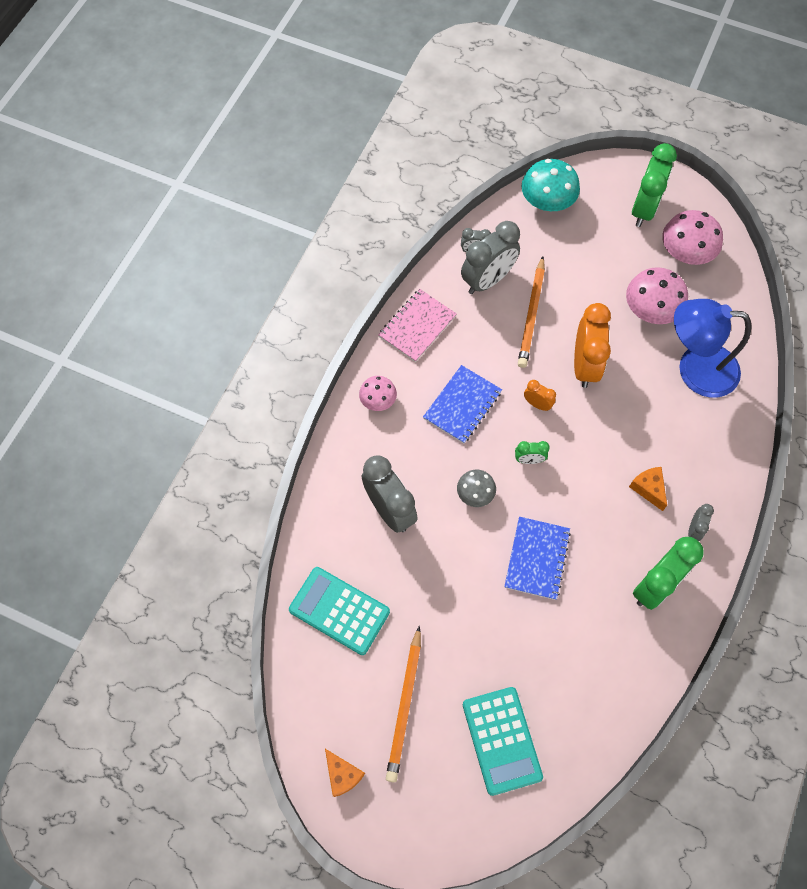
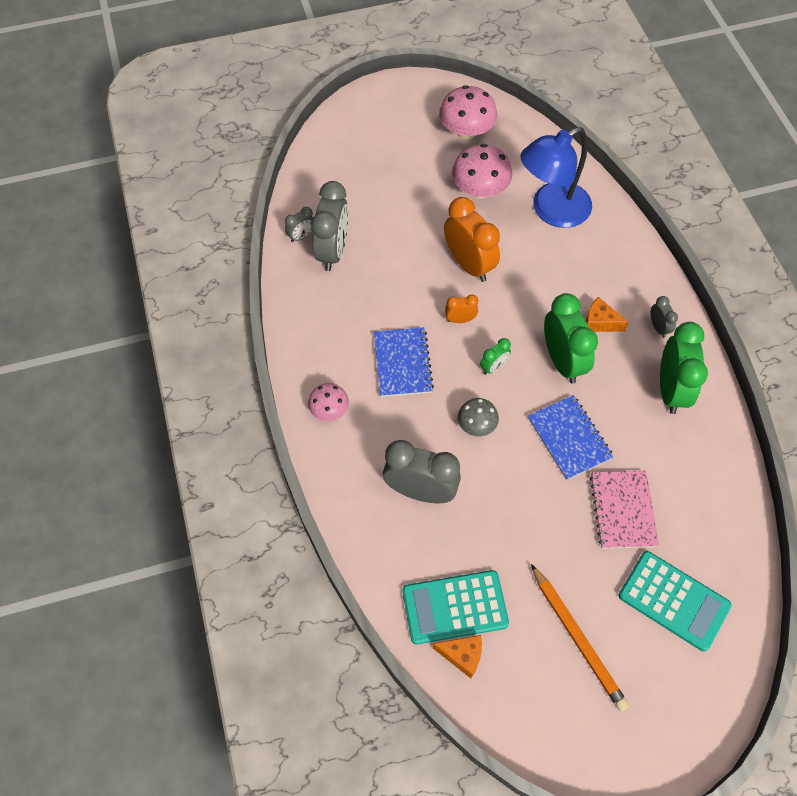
camera: 40 degrees left, 5 degrees down
(342, 774) = (581, 740): orange cheese -> orange cheese (462, 655)
(417, 326) = (308, 327): pink notebook -> pink notebook (622, 510)
(531, 314) = (392, 254): orange pencil -> none
(547, 202) = (325, 160): turquoise mushroom -> none
(644, 209) = (406, 118): green clock -> green clock (562, 361)

